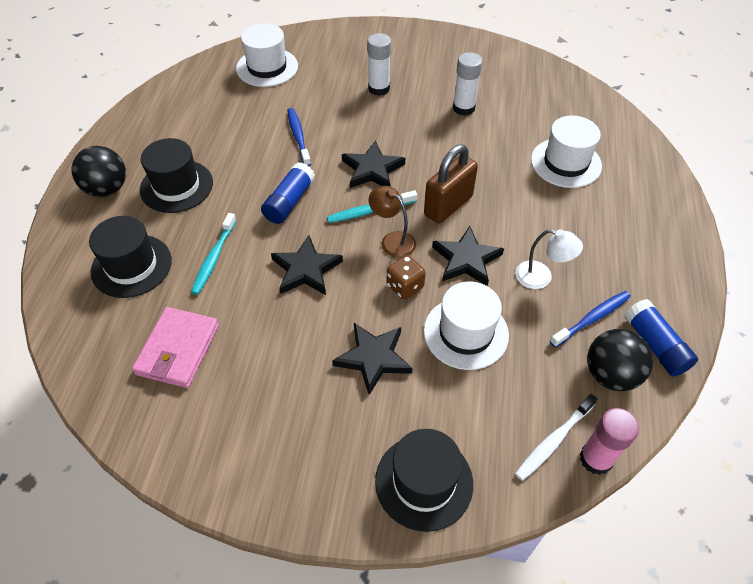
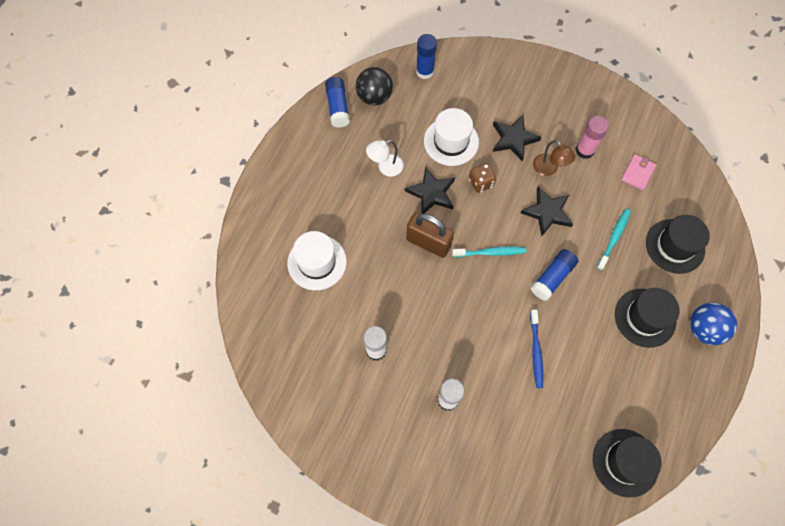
camera: 165 degrees left, 15 degrees up
(107, 189) = (704, 329): black ball -> blue ball
(178, 349) = (637, 173): pink wallet -> pink wallet, size x0.63
(267, 67) = (556, 465): white hat -> none
(372, 170) = (478, 295): black star -> none
(392, 240) = (480, 221): brown lamp -> brown lamp (548, 169)
(424, 482) = (502, 68): black hat -> black hat (625, 462)
(448, 205) = (428, 243): brown padlock -> brown padlock turned 60 degrees clockwise
(541, 277) = (385, 167): white lamp -> white lamp turned 60 degrees counterclockwise
(553, 441) = (425, 71): white toothbrush -> blue glue stick
(592, 318) = (367, 132): blue toothbrush -> none
(596, 459) = (406, 58): pink glue stick -> pink glue stick (585, 150)

